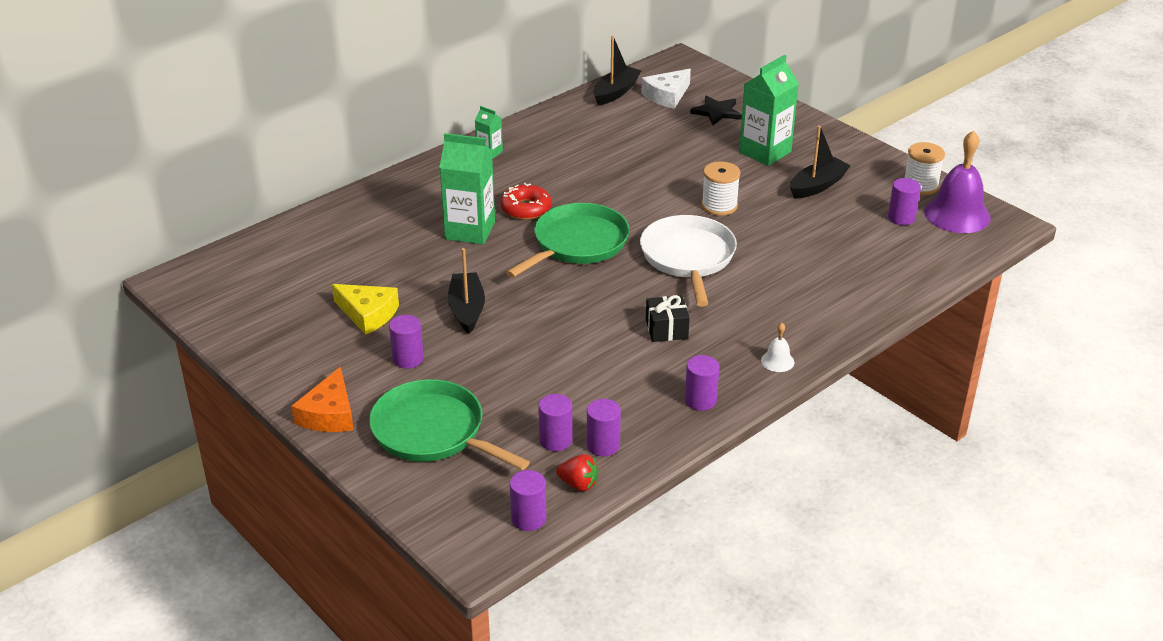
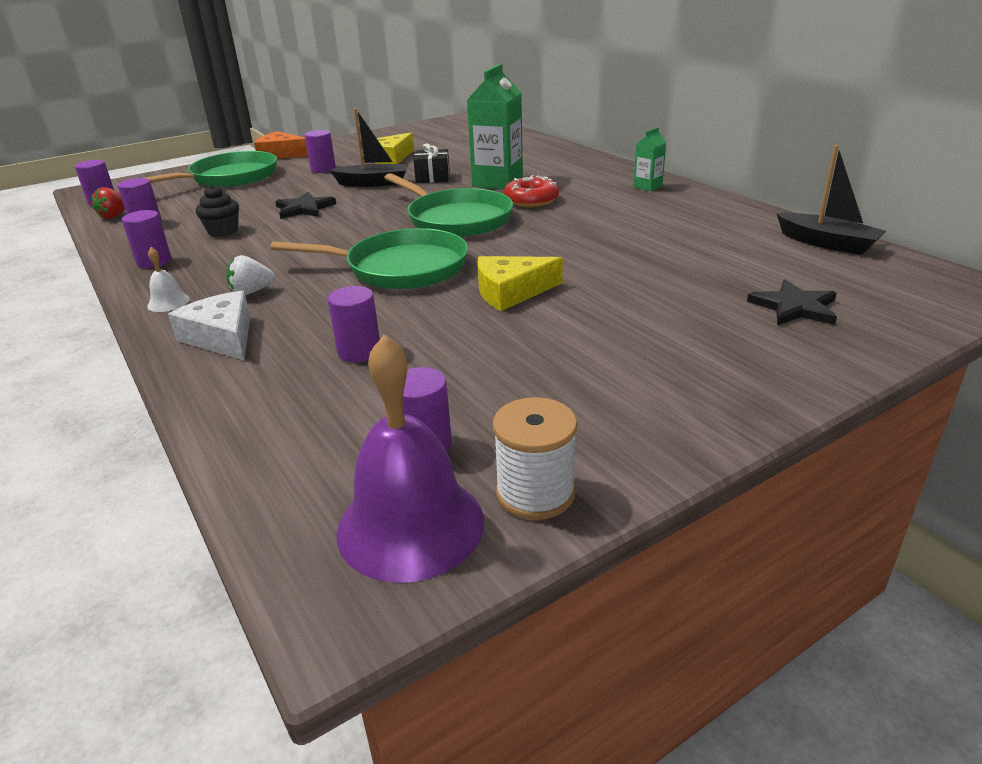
camera: 100 degrees right, 5 degrees down
(550, 341) = (304, 208): none -> black star
(555, 440) = (174, 210): purple cylinder -> purple cylinder (359, 351)
(619, 379) = (223, 231): none -> black cupcake
(666, 329) = (278, 252): black gift -> black gift (433, 177)
(667, 96) = (834, 274): white cheese -> white cheese (222, 337)
(688, 257) = (401, 268): white pan -> green pan
(719, 206) = (511, 292): white spool -> yellow cheese
(748, 322) = (252, 292): none -> white strawberry
(765, 152) = (665, 336): green carton -> none
(817, 186) = (552, 371): black boat -> none

